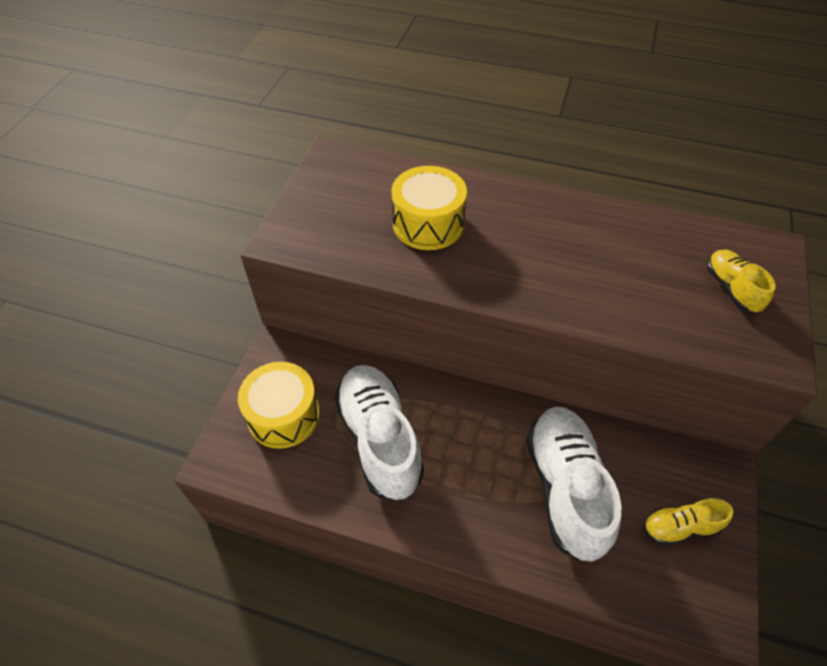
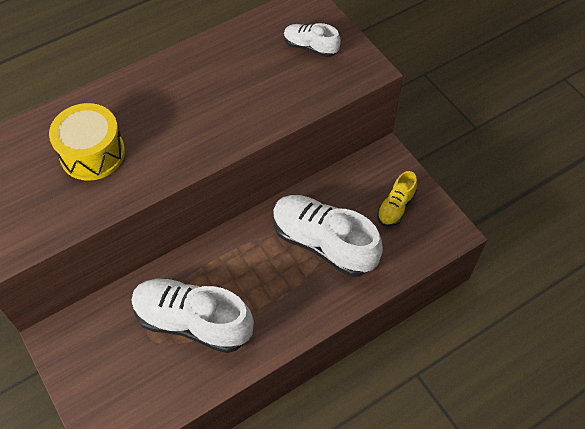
camera: 50 degrees left, 5 degrees up
(283, 415) = (114, 370): yellow drum -> none
(731, 289) = (310, 47): yellow shoe -> white shoe

